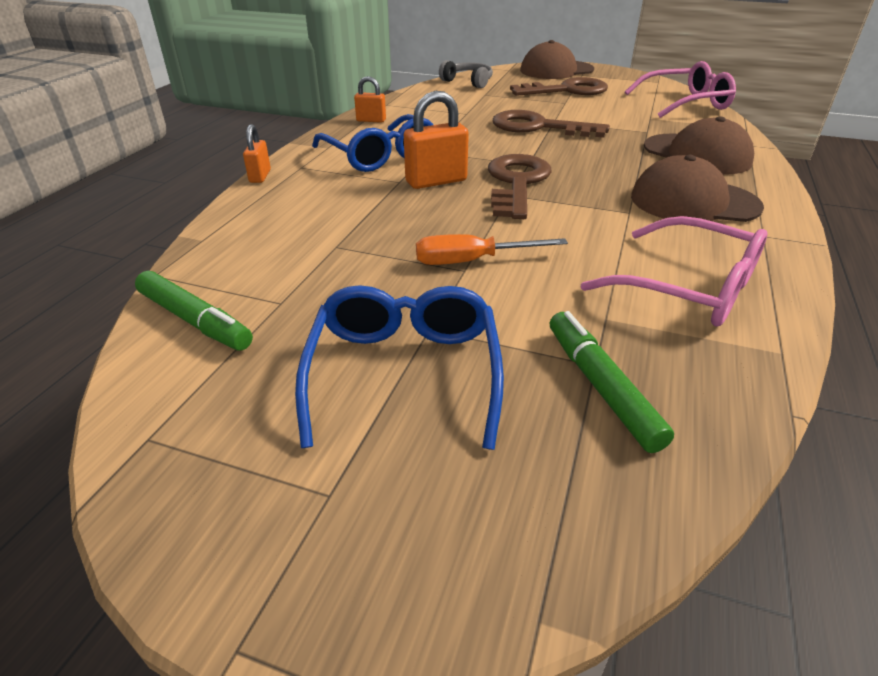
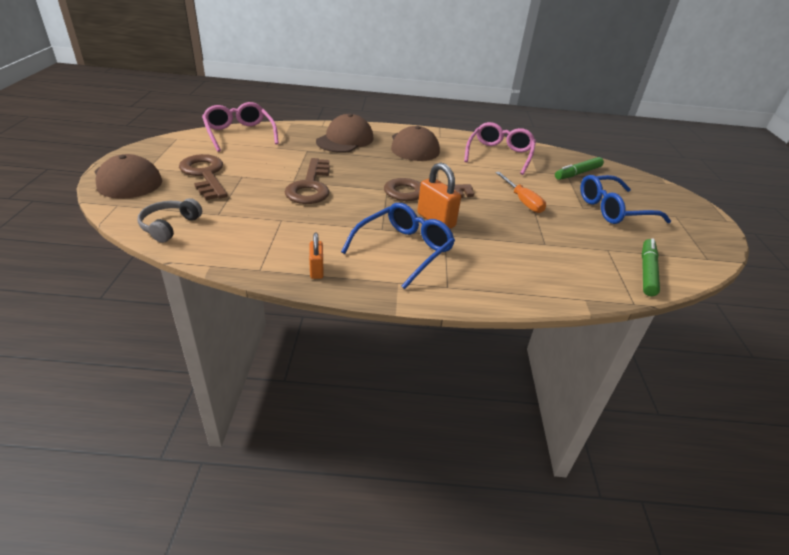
camera: 110 degrees left, 0 degrees up
(260, 176) = (479, 304): orange padlock -> none

